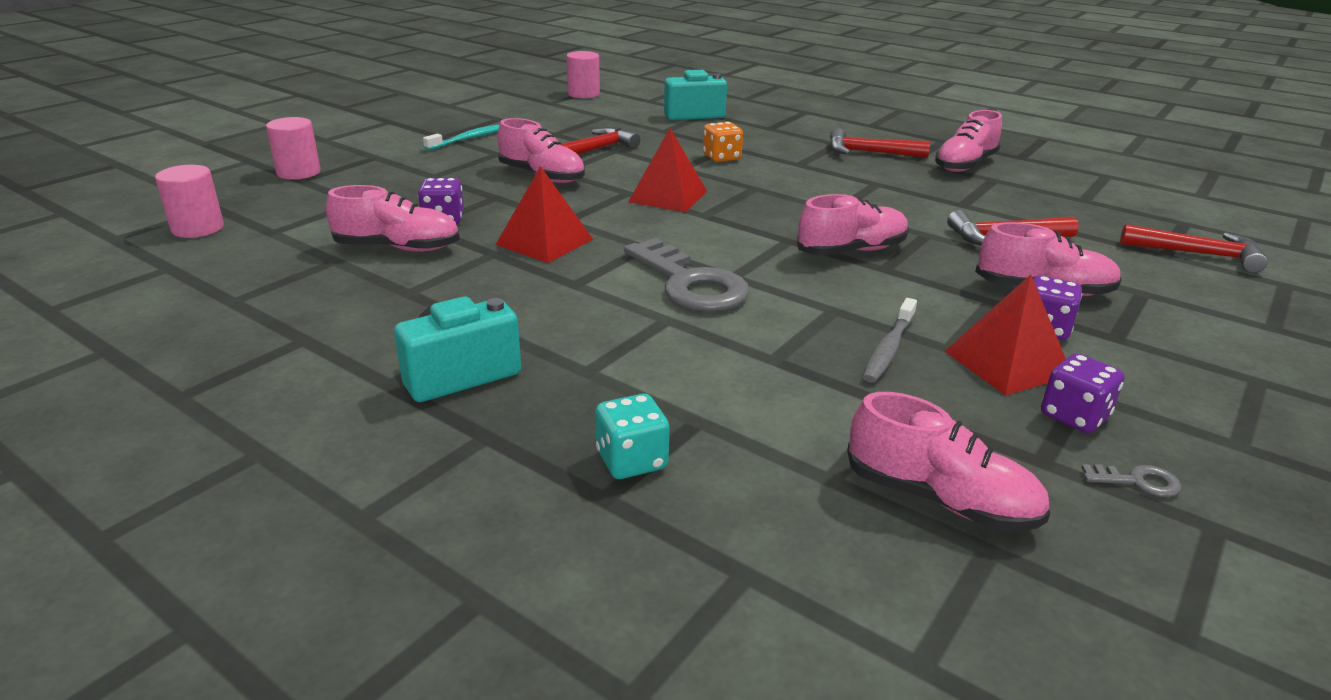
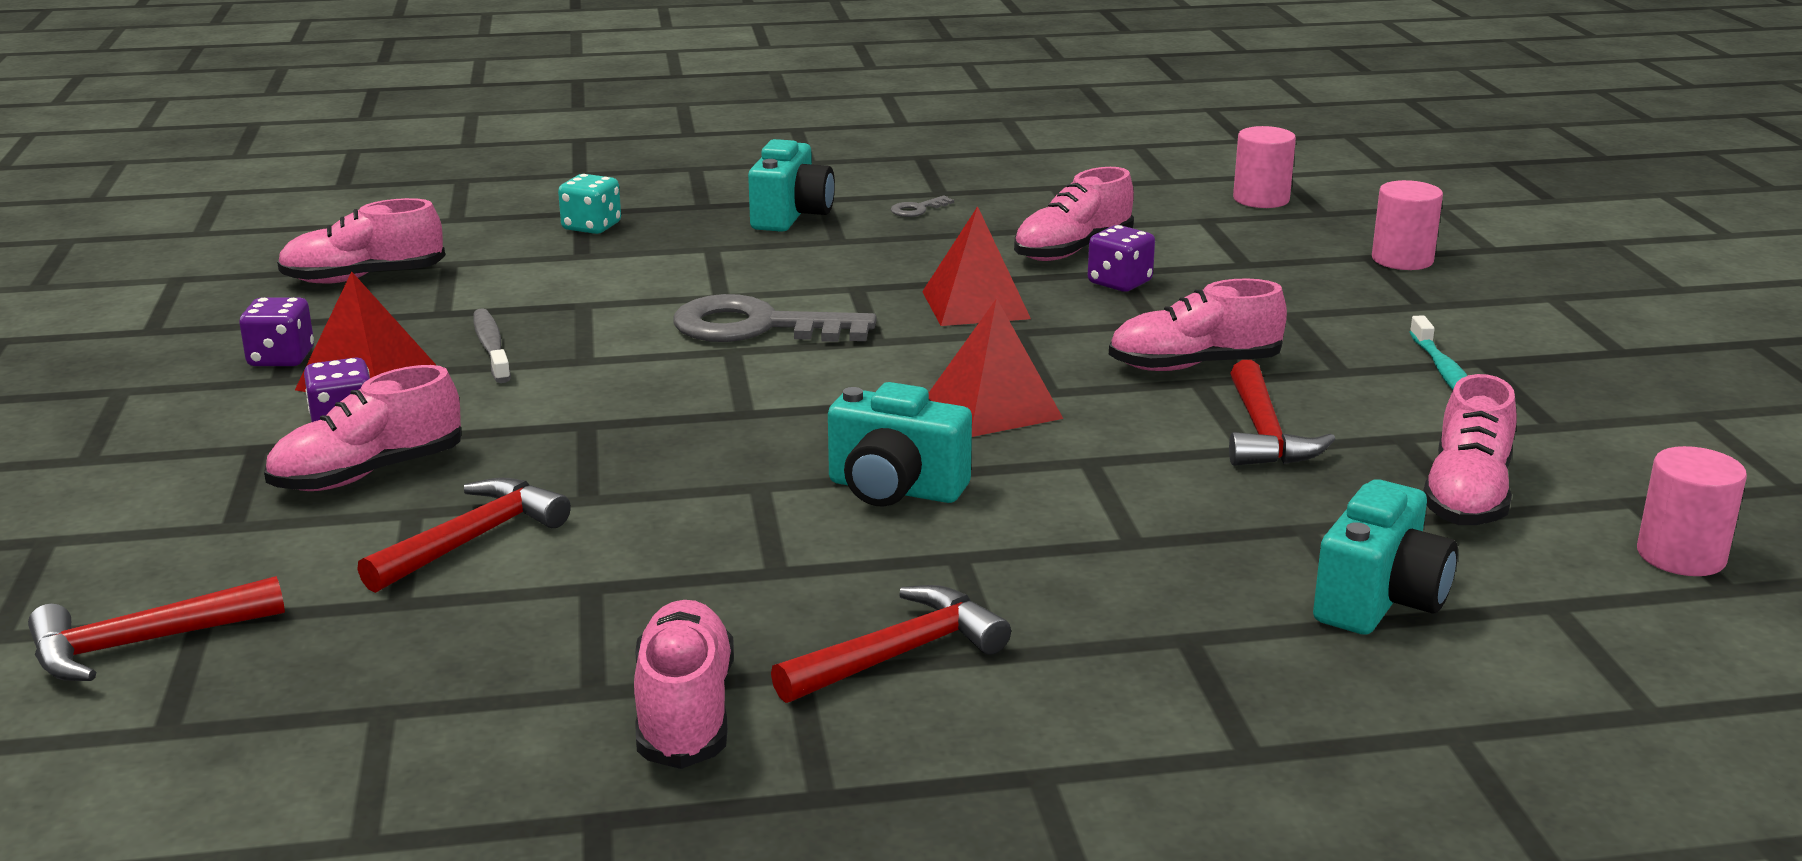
camera: 135 degrees right, 5 degrees down
(721, 157) = (1086, 509): orange dice -> none
(780, 187) = (895, 490): none -> turquoise camera
(851, 251) = (651, 430): pink shoe -> pink shoe (1467, 496)
(1138, 481) = (215, 335): grey key -> grey key (917, 209)

